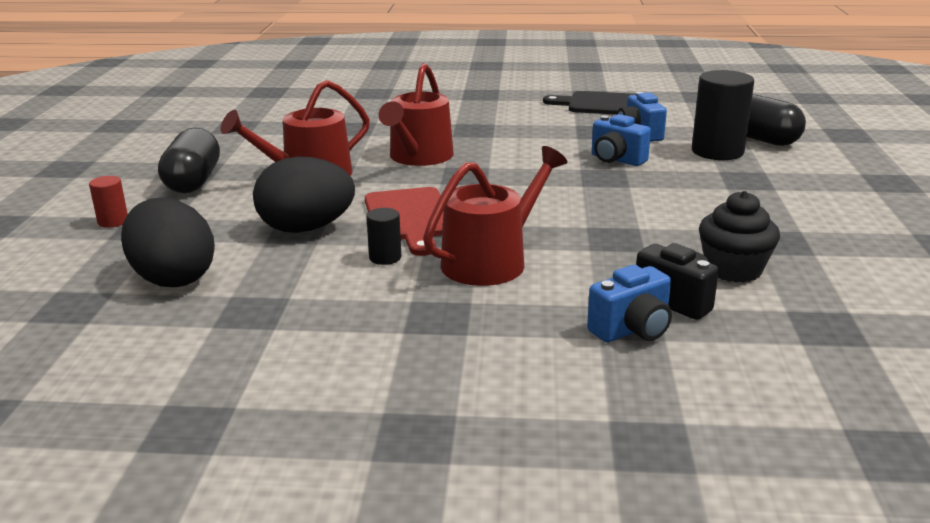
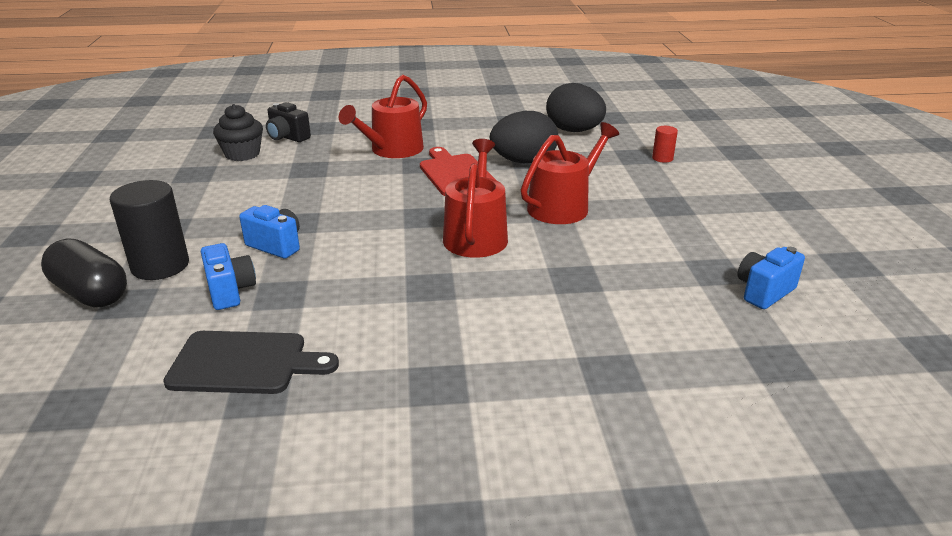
camera: 170 degrees right, 5 degrees up
(193, 181) = (654, 193): black capsule -> none
(385, 257) = (459, 148): black cylinder -> none
(632, 330) = (318, 124): blue camera -> blue camera (764, 292)

